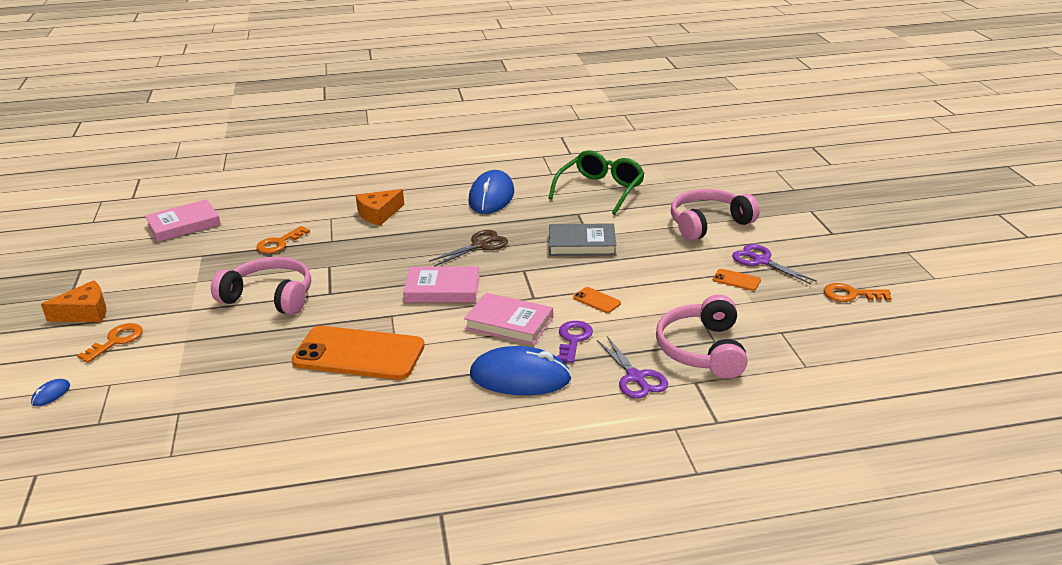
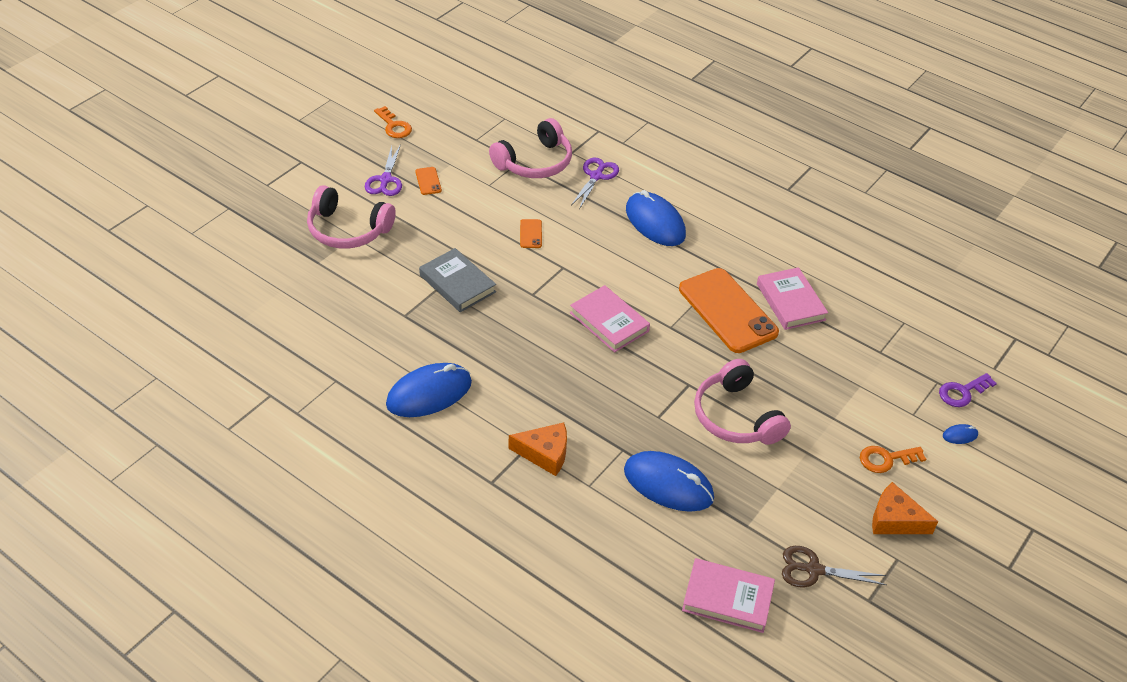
camera: 135 degrees left, 15 degrees up
(279, 243) = (668, 484): orange key -> blue mouse
(479, 245) = (524, 343): brown scissors -> brown scissors (814, 570)
(509, 323) = (607, 260): pink book -> pink book (790, 302)
(573, 339) = (589, 221): purple key -> purple key (962, 392)
(600, 190) = (342, 325): green glasses -> none

